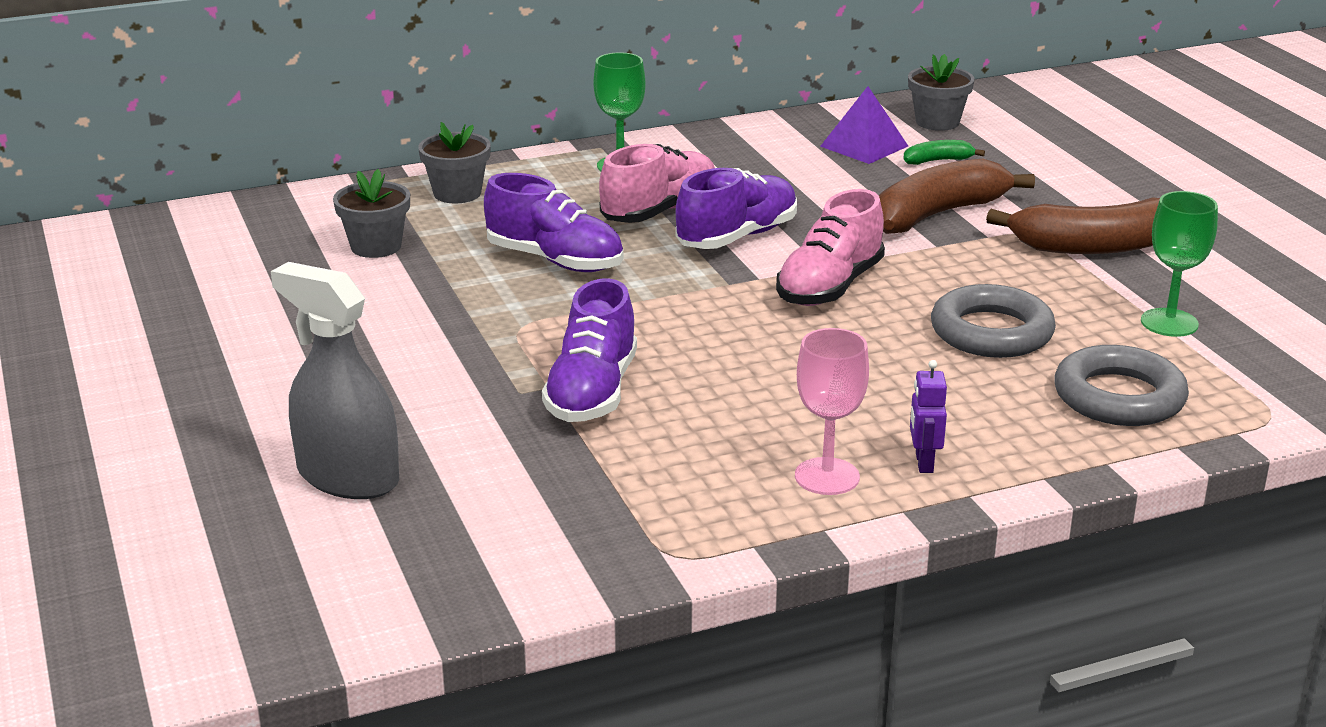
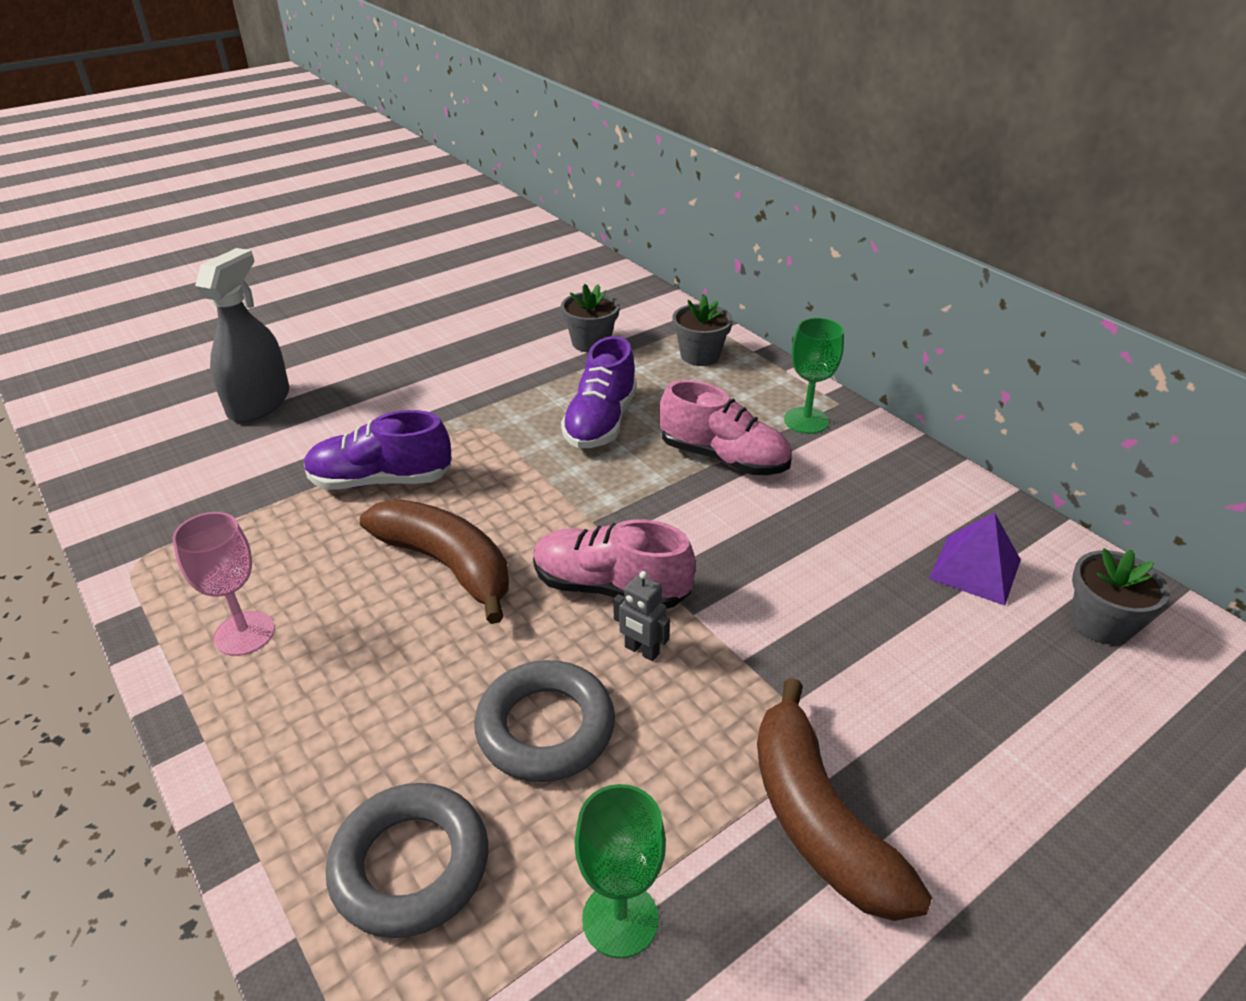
camera: 75 degrees right, 10 degrees up
(737, 237) = (693, 511): purple shoe -> none
(914, 283) = (641, 650): none -> grey robot
(923, 463) = (265, 698): purple robot -> none
(937, 214) = (827, 651): brown banana -> brown banana (447, 565)
(938, 161) = (980, 636): green banana -> none

